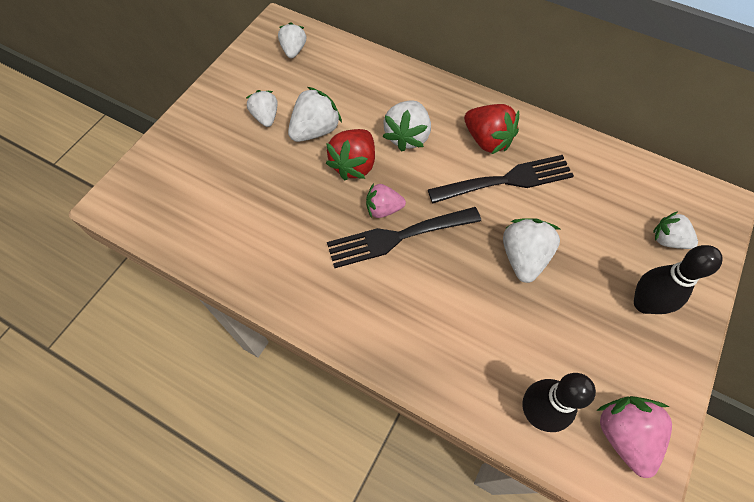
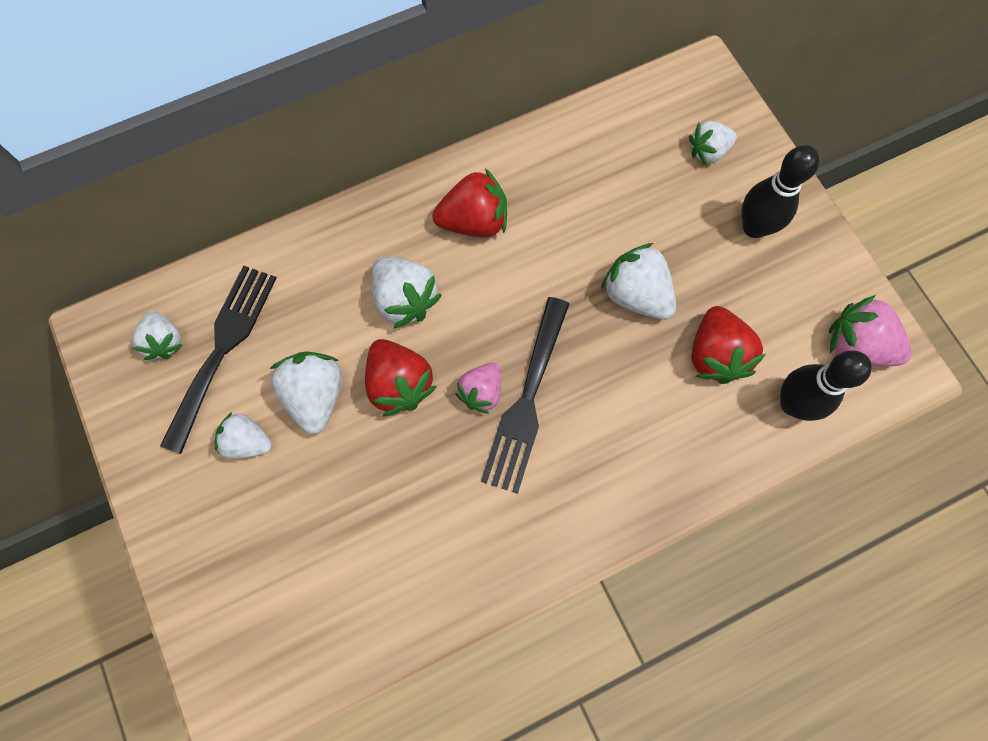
camera: 55 degrees left, 10 degrees up
(293, 50) = (164, 341): white strawberry -> white strawberry turned 150 degrees counterclockwise
(507, 180) = (538, 240): black fork -> black fork (222, 348)
(526, 334) = (715, 355): none -> red strawberry

